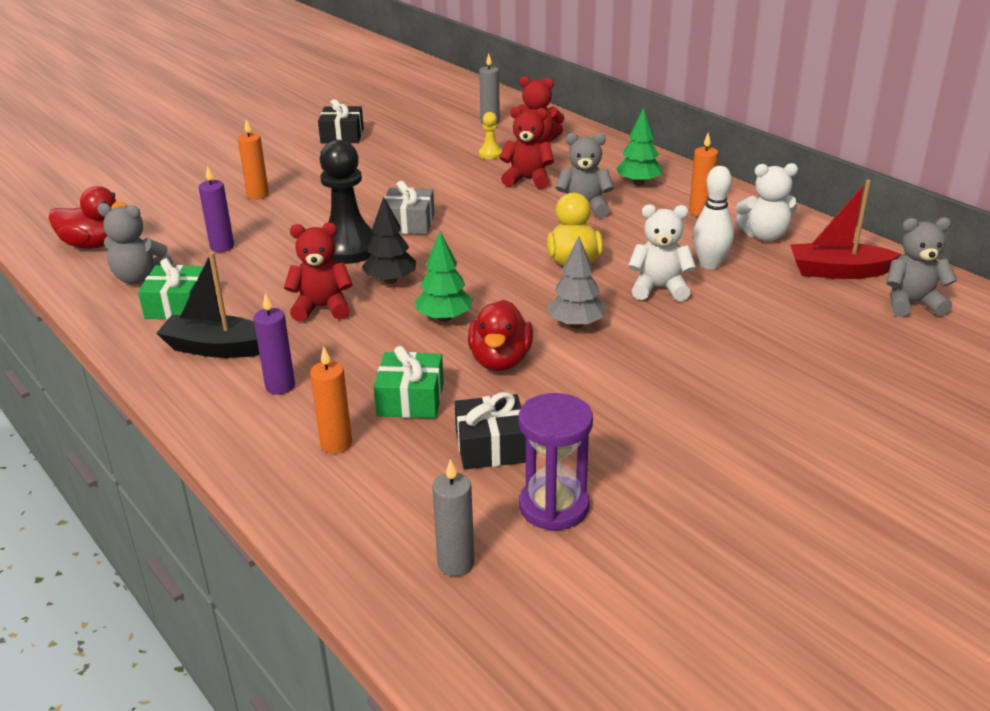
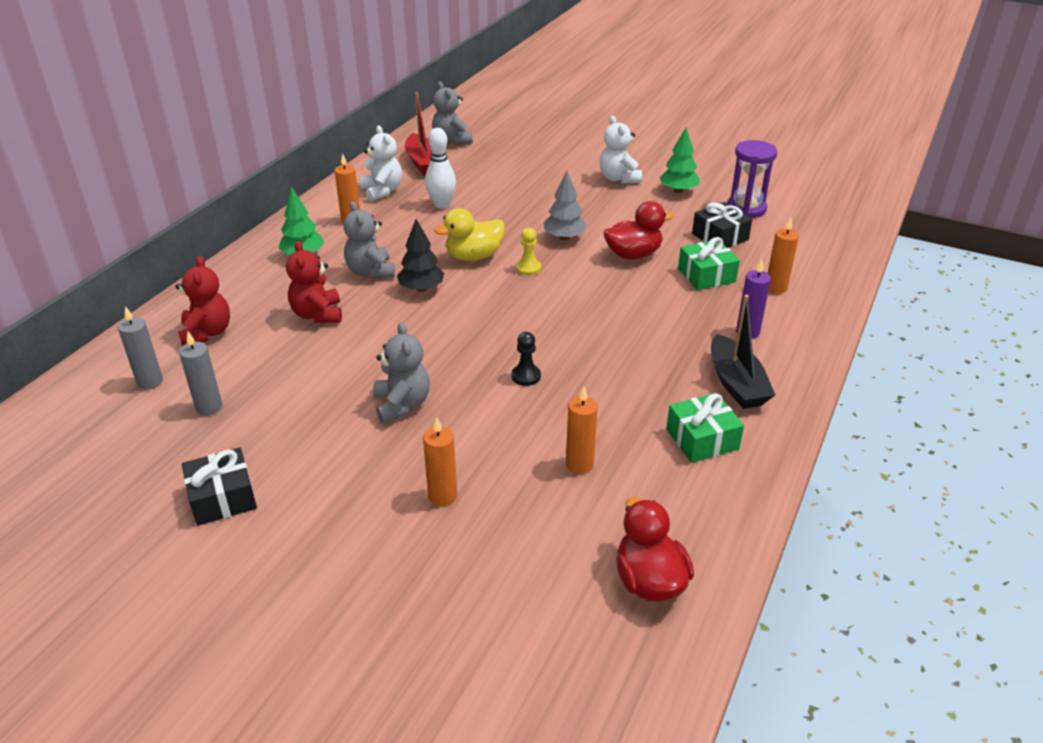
camera: 115 degrees left, 5 degrees up
(139, 278) = (681, 494): grey teddy bear -> grey teddy bear (402, 404)
(222, 247) = (579, 464): purple candle -> orange candle
(322, 308) = (635, 353): red teddy bear -> none
(348, 248) = (526, 376): black pawn -> black pawn, size x0.45
(390, 280) = (565, 332): black tree -> black tree (421, 289)
(409, 223) = (453, 357): grey gift -> none
(444, 318) = (600, 290): green tree -> green tree (678, 191)
(456, 563) = (815, 224): grey candle -> grey candle (209, 407)
(490, 154) = (255, 354): yellow pawn -> yellow pawn (528, 268)
(659, 288) = (491, 217): white teddy bear -> white teddy bear (618, 178)

